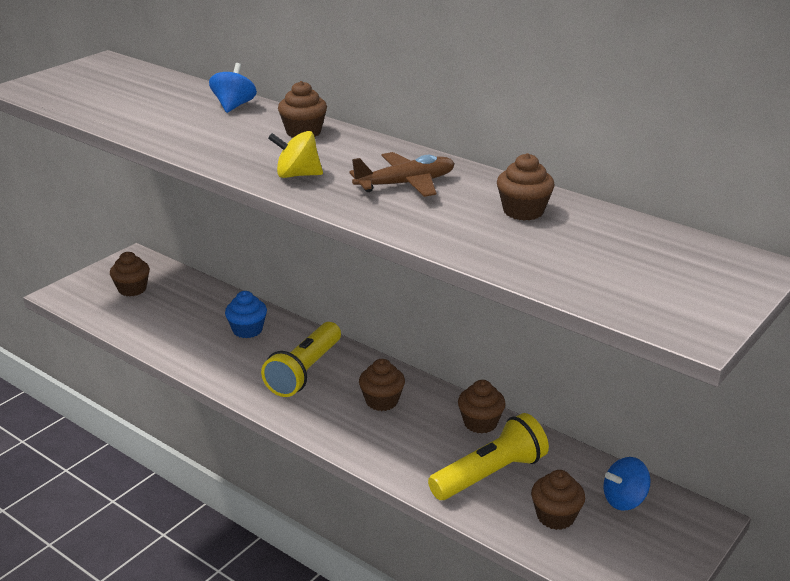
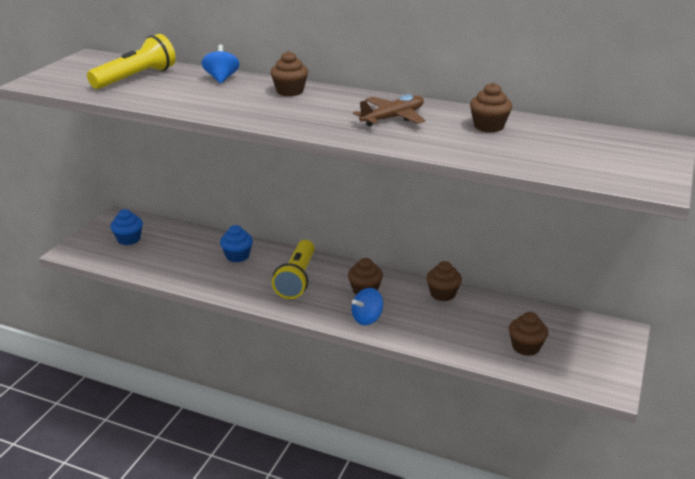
camera: 15 degrees left, 0 degrees up
(132, 289) = (129, 239): brown cupcake -> blue cupcake
(297, 175) = (308, 120): yellow spinning top -> none
(490, 474) = (467, 327): yellow flashlight -> yellow flashlight (136, 78)
(624, 500) = (565, 328): blue spinning top -> blue spinning top (367, 318)

